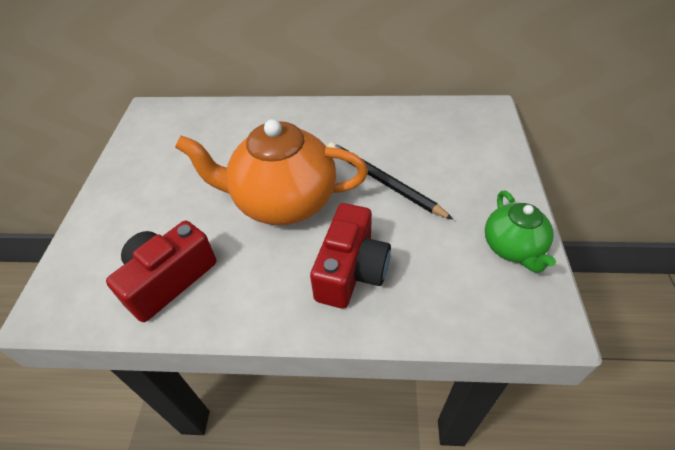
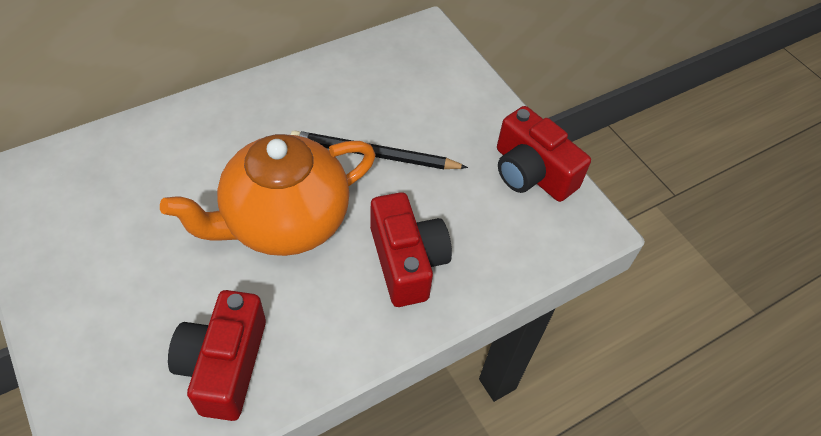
camera: 40 degrees left, 5 degrees up
(513, 248) = (531, 172): green teapot -> red camera

